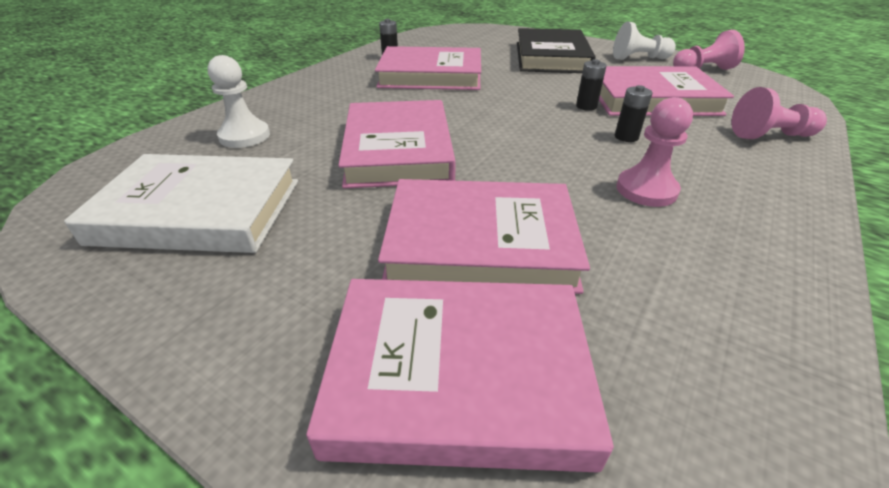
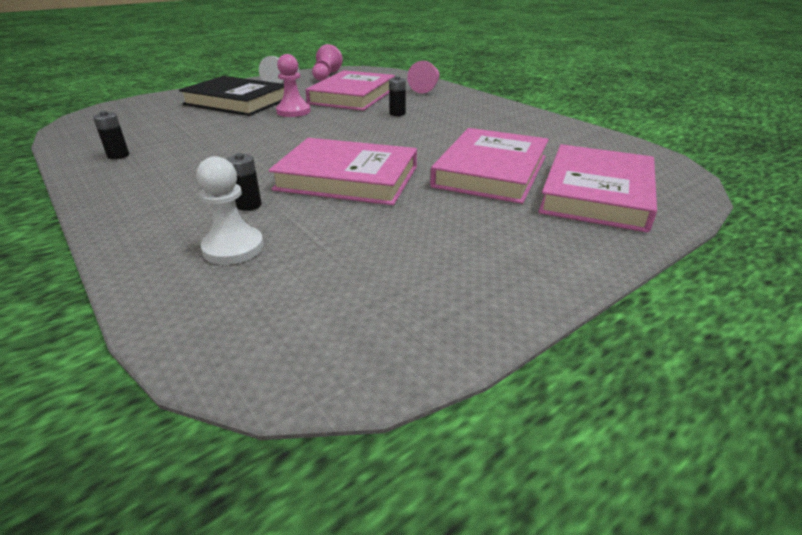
camera: 70 degrees left, 5 degrees down
(199, 211) = (384, 273): white book -> none
(431, 75) = (204, 146): pink book -> none
(586, 106) = (342, 112): black battery -> black battery (249, 205)
(646, 190) = (461, 124): pink pawn -> pink pawn (293, 111)

